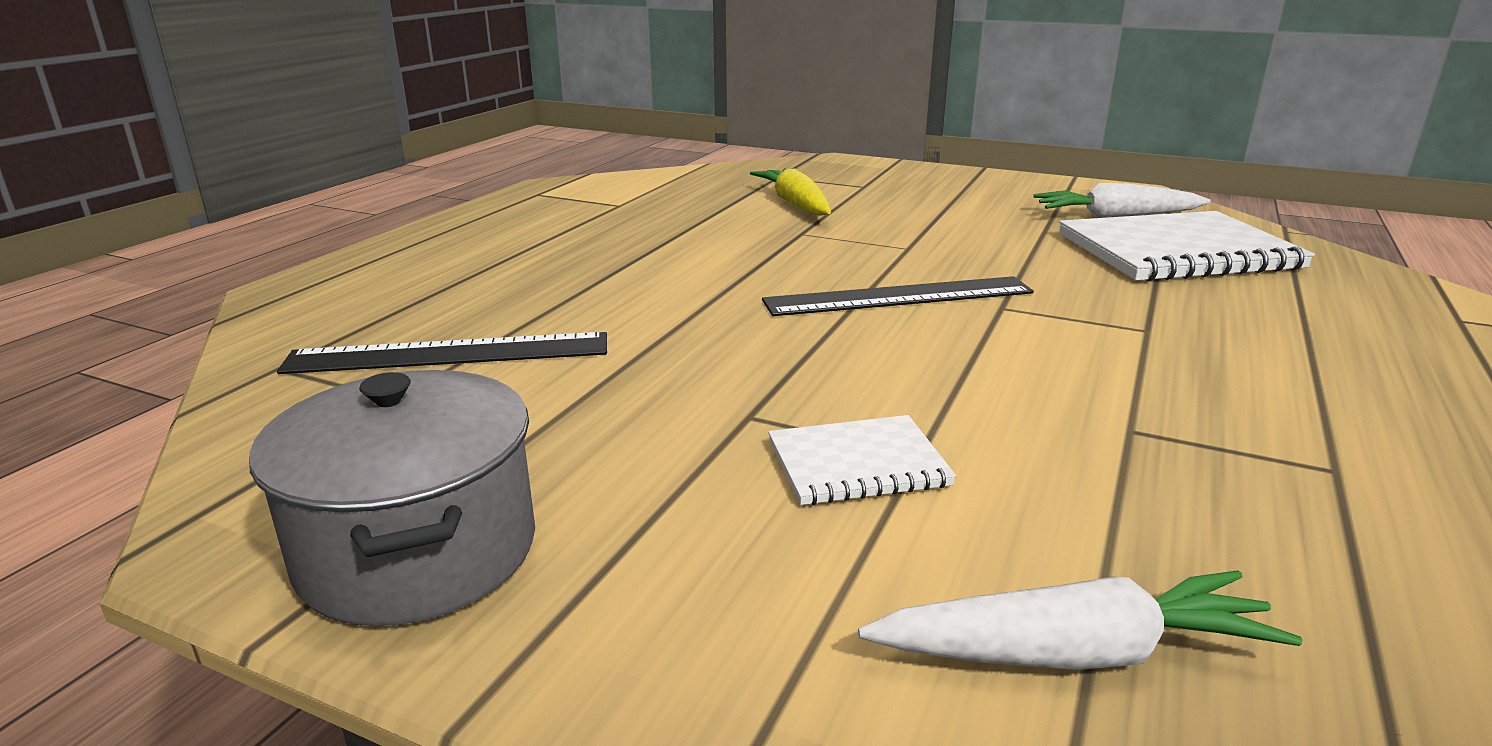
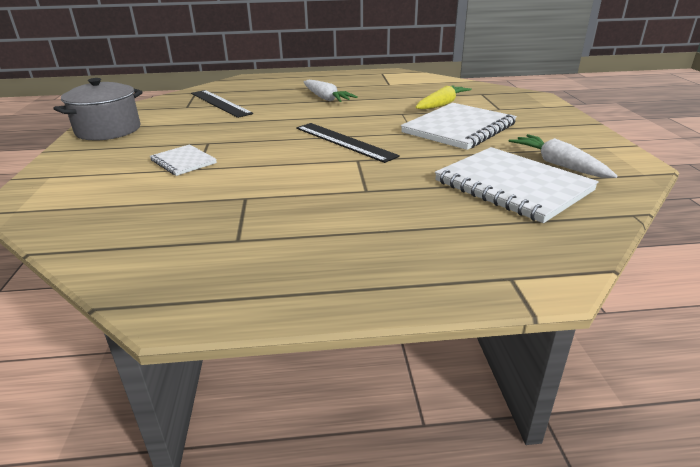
camera: 60 degrees right, 5 degrees up
(924, 222) = (459, 128): none -> white notebook
(1074, 653) = (85, 204): white carrot -> white carrot (326, 98)

